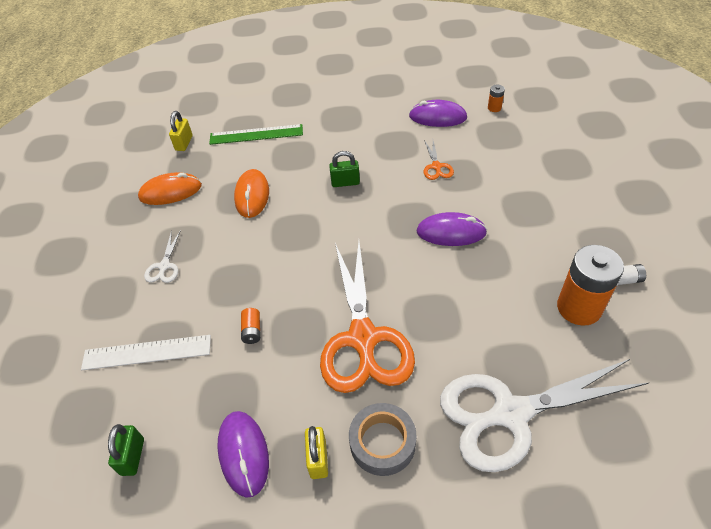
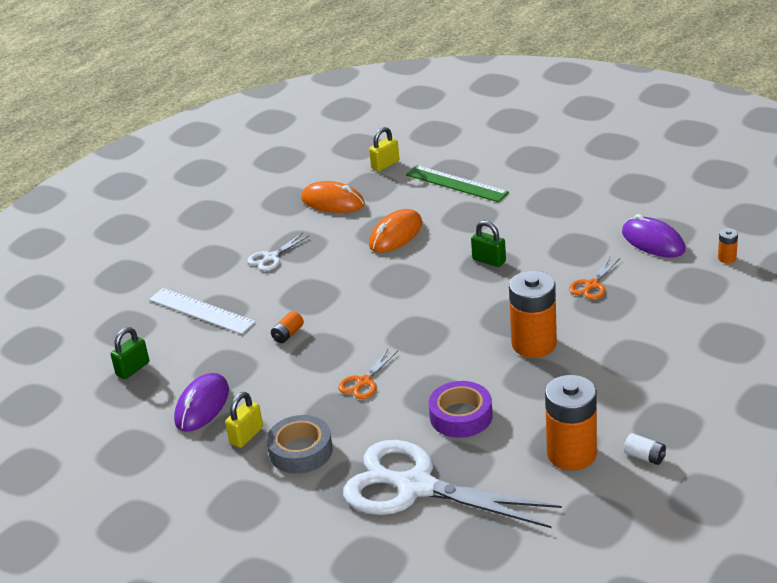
camera: 40 degrees right, 15 degrees down
(363, 339) = (363, 382): orange scissors -> orange scissors, size x0.41
(451, 232) = (534, 344): purple mouse -> orange battery
(470, 324) = (461, 416): none -> purple tape

